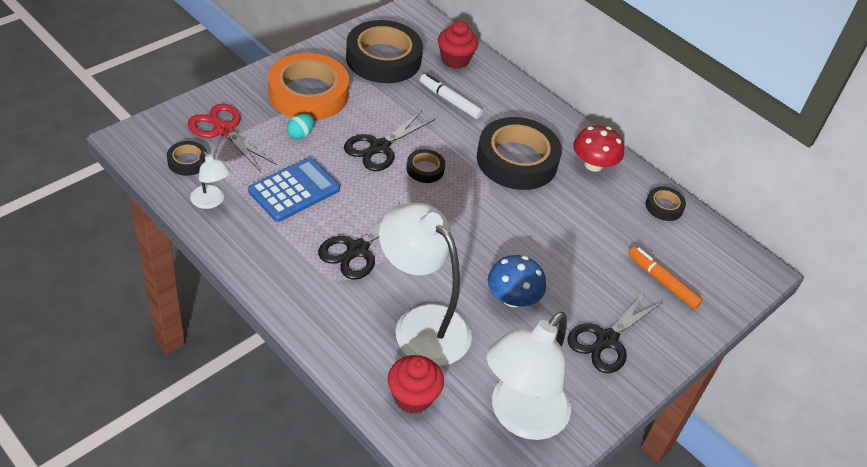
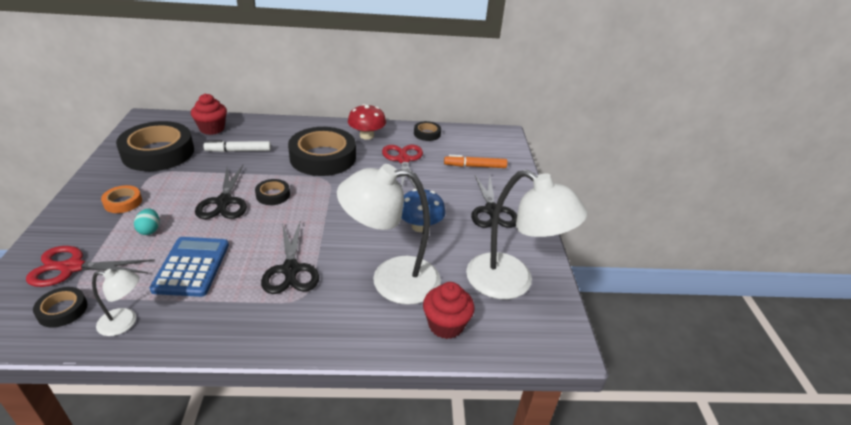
camera: 45 degrees left, 10 degrees down
(308, 94) = (123, 202): orange tape -> orange tape, size x0.45
(520, 417) = (512, 283): white lamp -> white lamp turned 45 degrees counterclockwise
(593, 219) = (403, 160): none -> red scissors

